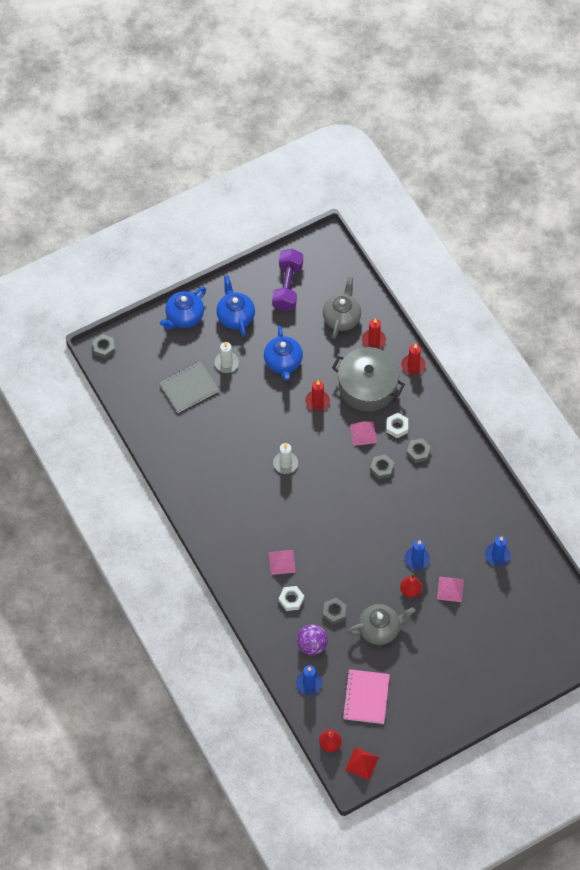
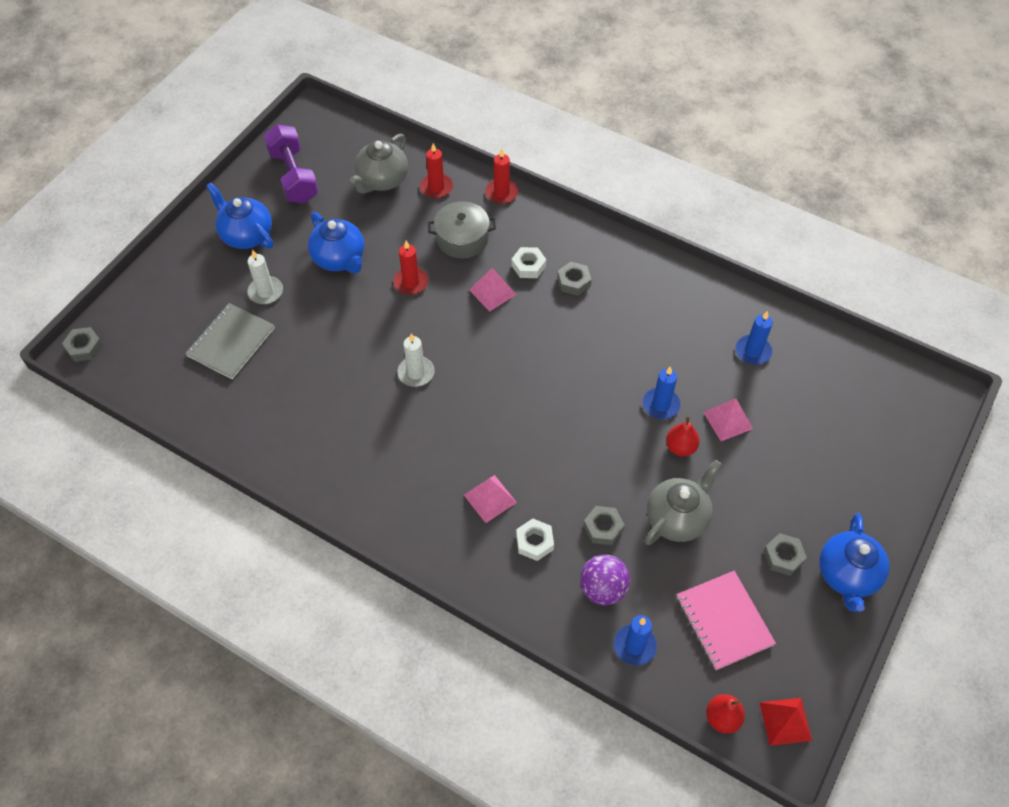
camera: 30 degrees left, 5 degrees down
(184, 317) = (178, 264): blue teapot -> blue teapot (847, 575)
(341, 318) = (382, 181): grey teapot -> grey teapot turned 135 degrees counterclockwise
(367, 386) = (462, 239): grey pot -> grey pot, size x0.65
(382, 468) = (542, 320): grey nut -> grey nut (783, 557)

